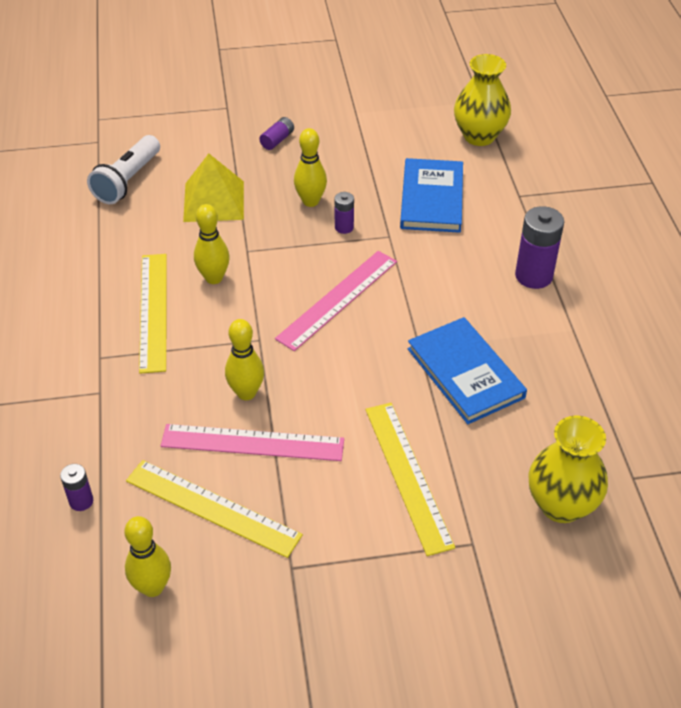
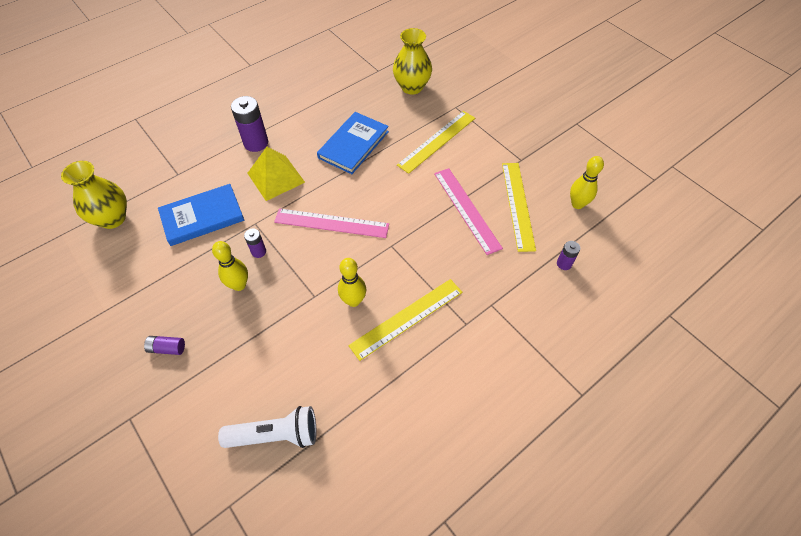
camera: 120 degrees left, 10 degrees up
(214, 201) = (270, 350): yellow pyramid -> yellow pyramid (276, 177)
(246, 393) = (436, 230): yellow bowling pin -> none

